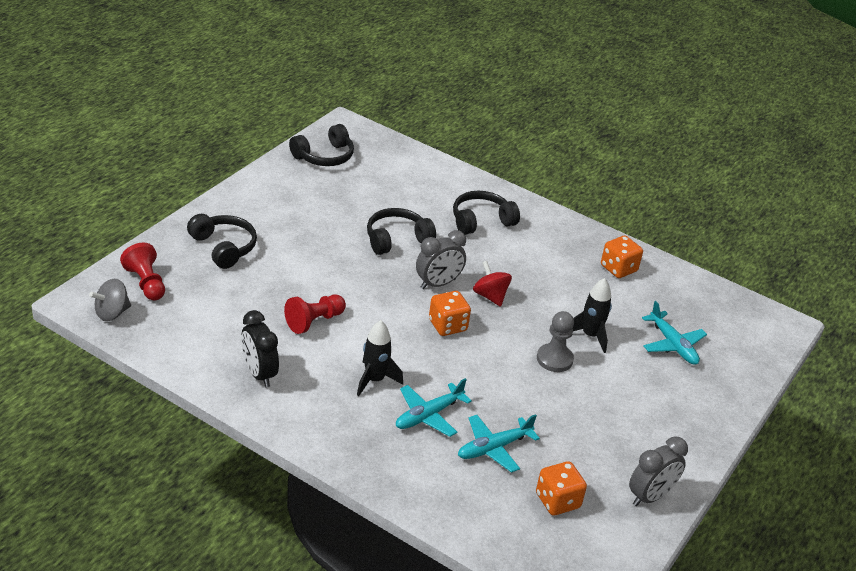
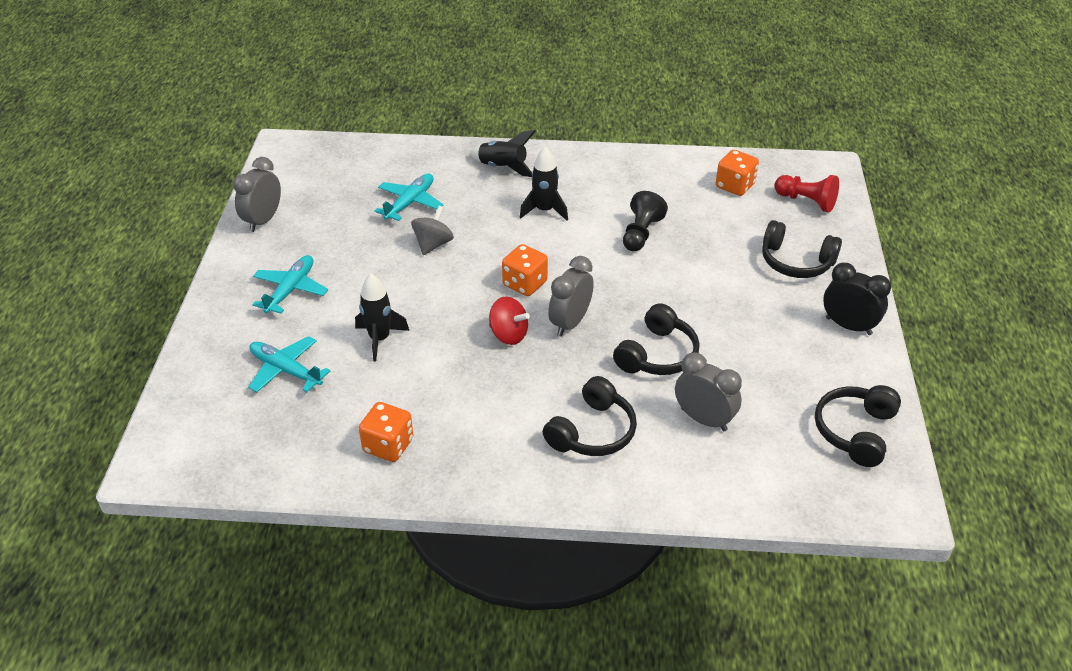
camera: 155 degrees right, 5 degrees up
(112, 313) = (794, 169): grey spinning top -> grey spinning top (433, 244)
(259, 374) = (635, 177): black clock -> black clock (848, 326)
(314, 321) = (641, 233): red pawn -> black pawn
(373, 445) = (503, 168): none -> black rocket
(406, 198) = (703, 419): none -> grey clock
(429, 415) = (479, 204): turquoise plane -> turquoise plane (290, 290)
(554, 359) = (402, 297): grey pawn -> none
(557, 501) = (338, 189): orange dice -> orange dice (735, 186)

